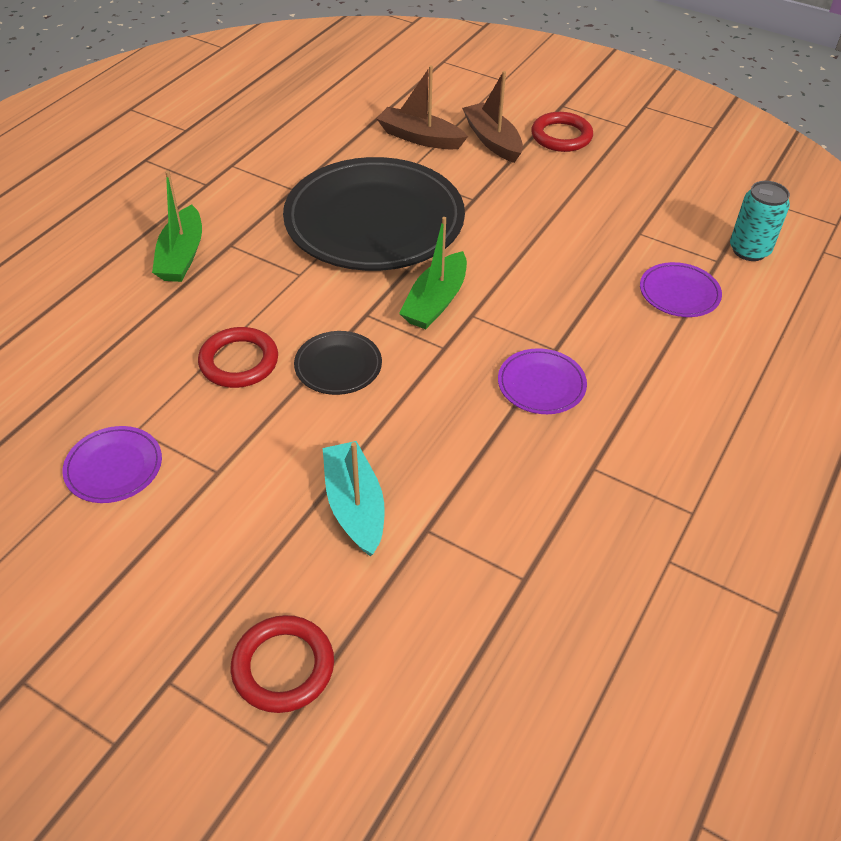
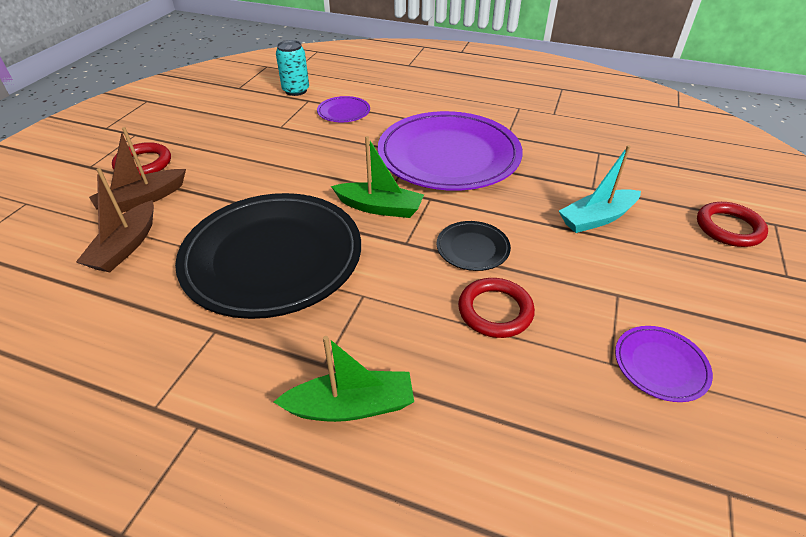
camera: 100 degrees left, 5 degrees down
(541, 384) = (448, 156): purple plate -> purple plate, size x2.39

